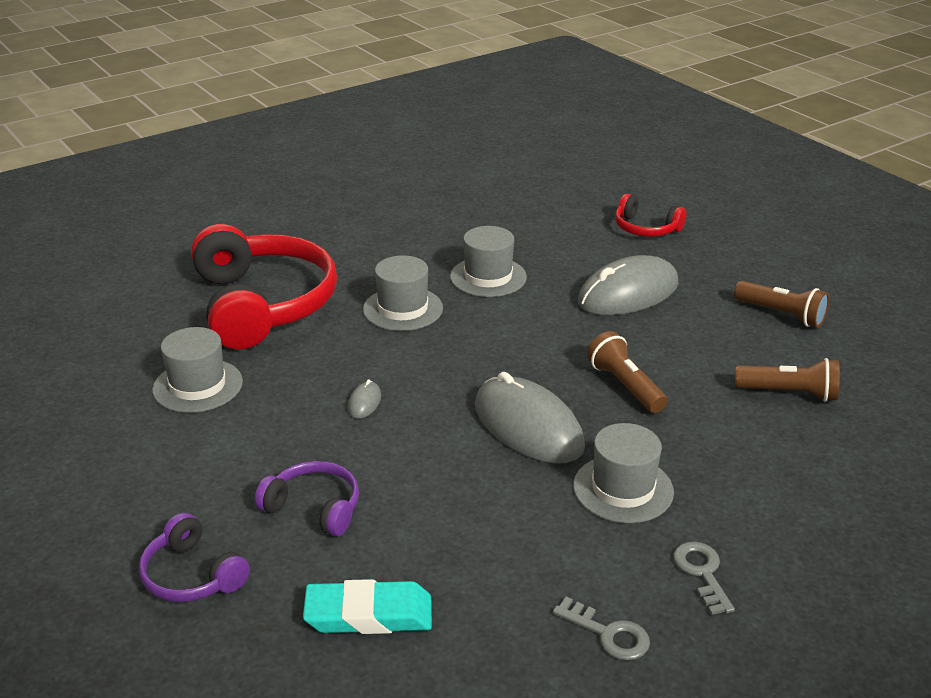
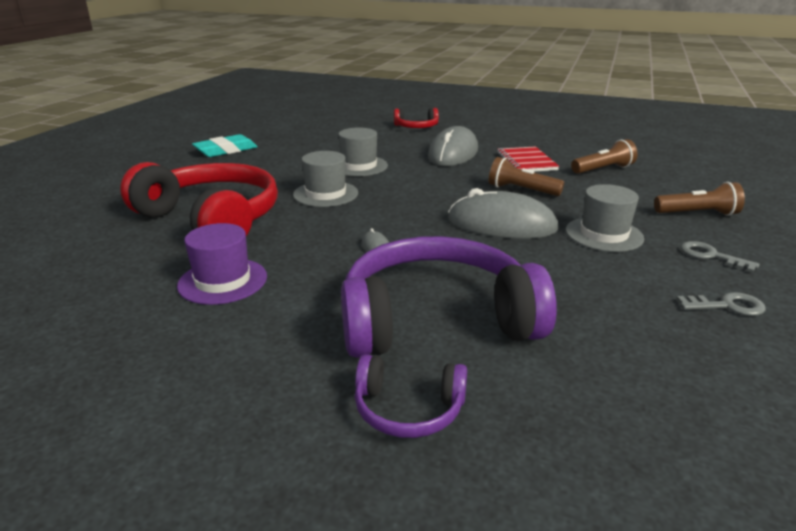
camera: 35 degrees left, 5 degrees down
(198, 386) = (223, 281): grey hat -> purple hat
(314, 507) = (436, 319): purple headphones -> purple headphones, size x2.12
(368, 615) = (583, 367): turquoise eraser -> turquoise eraser (226, 150)
(703, 341) = (526, 161): none -> red notebook
(782, 315) = (543, 142): brown flashlight -> brown flashlight (698, 214)

